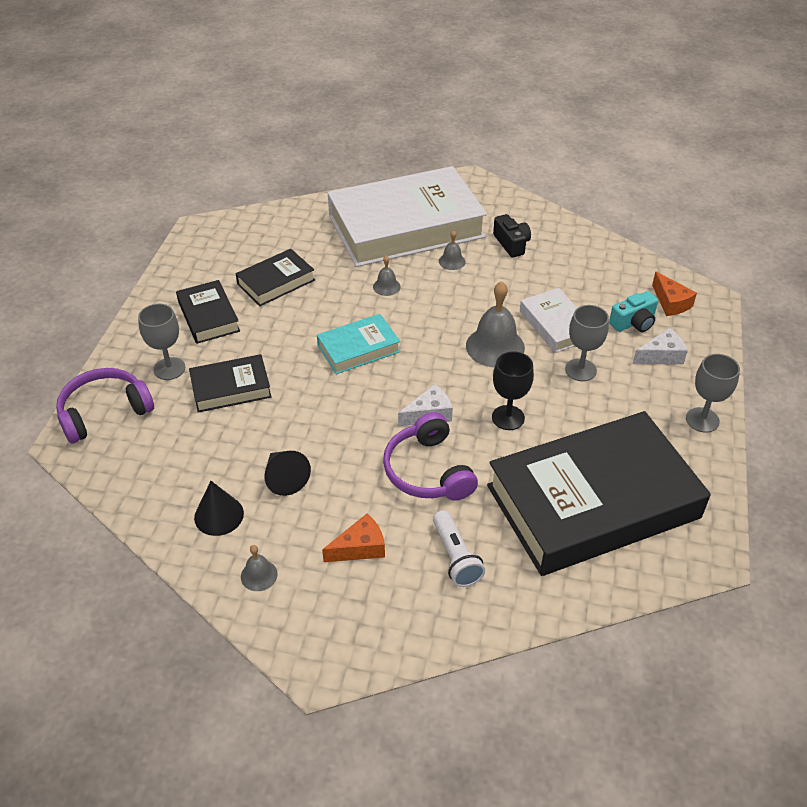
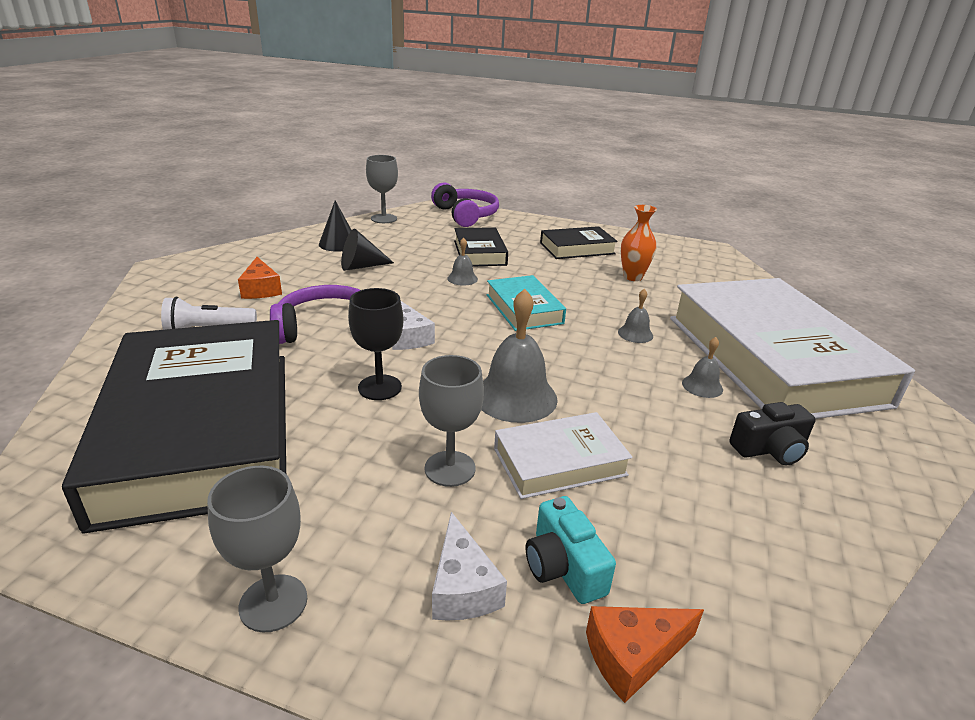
camera: 95 degrees right, 15 degrees down
(169, 368) = (509, 234): grey goblet -> grey goblet (384, 218)
(259, 575) = (269, 253): grey bell -> grey bell (462, 278)
(276, 282) = (632, 277): black book -> orange vase

